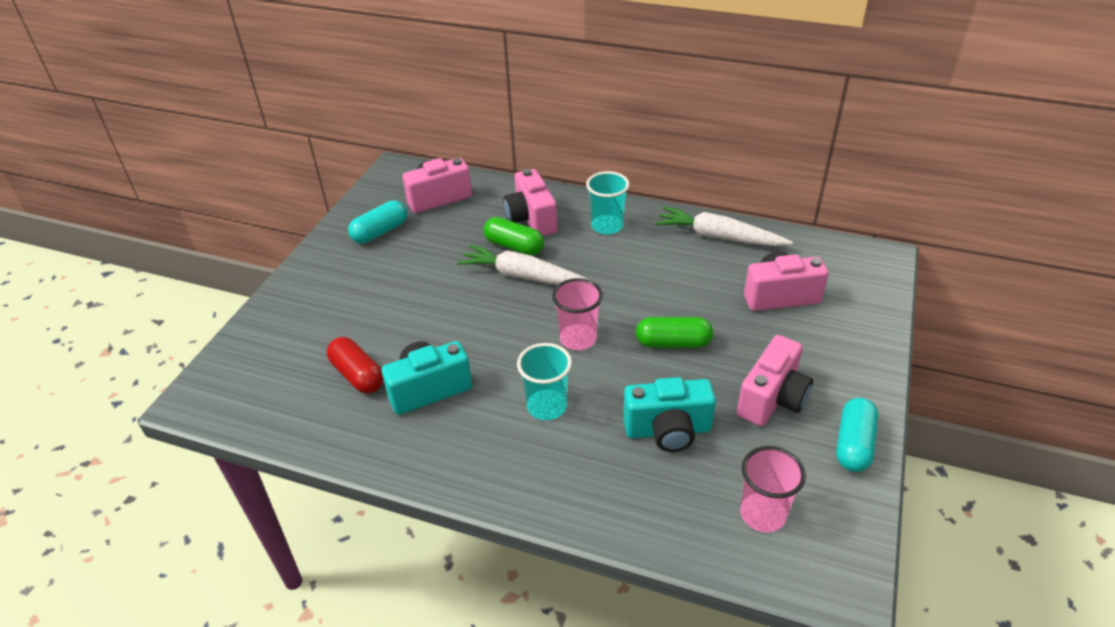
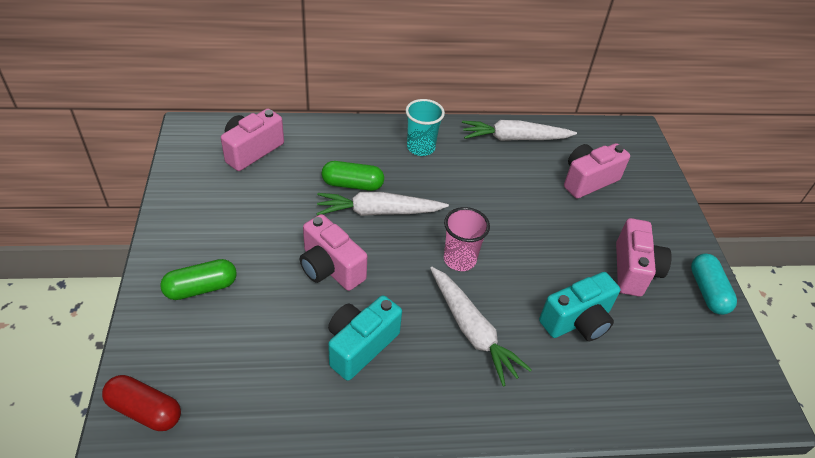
camera: 30 degrees left, 5 degrees up
(357, 375) = (284, 352): red capsule -> red capsule (145, 410)
(380, 232) = (215, 198): turquoise capsule -> none
(531, 219) = (352, 154): pink camera -> pink camera (330, 268)
(546, 406) = (472, 330): turquoise cup -> white carrot
(673, 343) = (535, 242): green capsule -> green capsule (201, 288)
(762, 514) = (683, 370): pink cup -> none

